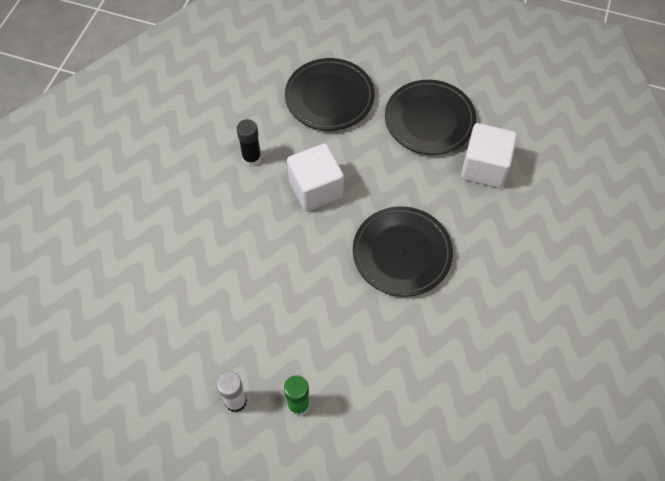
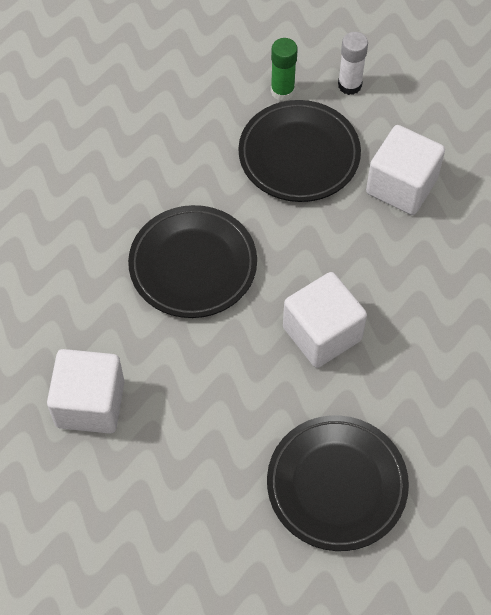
camera: 170 degrees right, 0 degrees up
(222, 294) = (401, 186): none -> white cube
(252, 158) = (423, 364): black glue stick -> none
(429, 120) = (177, 470): black plate -> black plate (299, 155)

